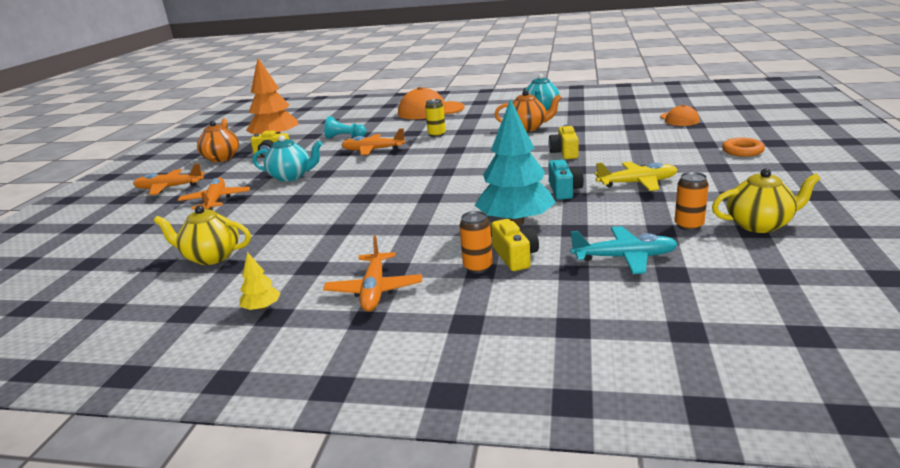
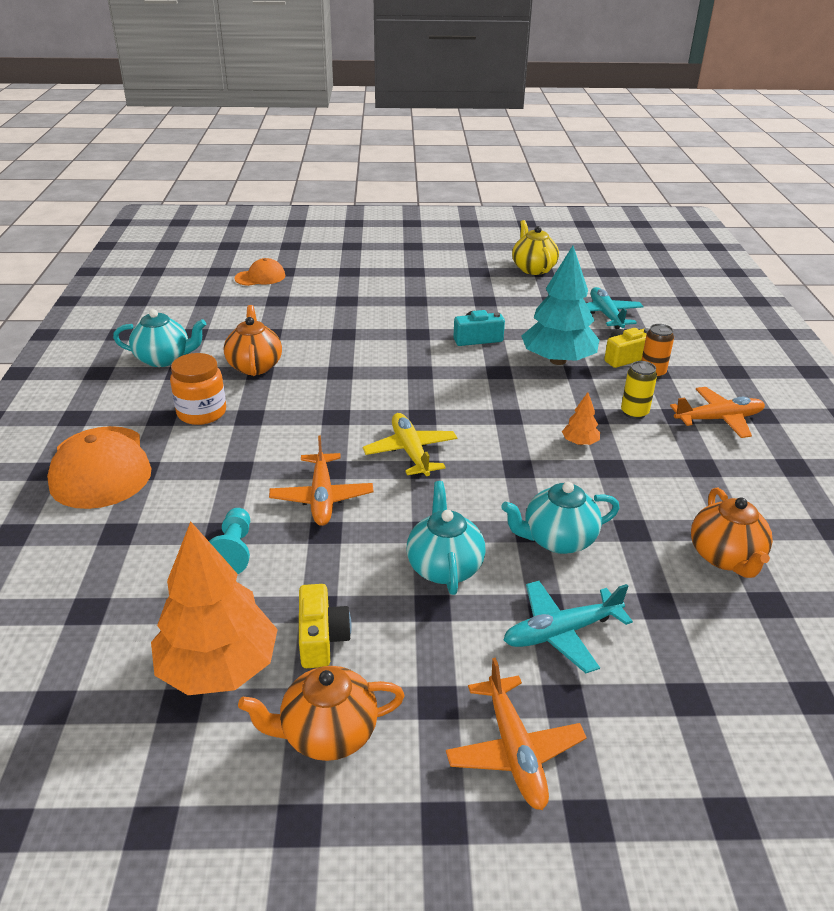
camera: 105 degrees left, 10 degrees up
(211, 257) = (725, 557): yellow teapot -> orange teapot
(216, 201) = (561, 632): orange plane -> turquoise plane
(262, 308) = (788, 478): yellow tree -> none
(283, 205) = (557, 540): none -> turquoise teapot
(379, 220) = (580, 442): none -> orange tree
(437, 135) = (257, 441): yellow can -> yellow can (634, 413)
(473, 122) = (202, 413): none -> orange jar
(564, 152) = (363, 339): yellow camera -> none
(637, 183) = (455, 305): yellow plane -> yellow plane (410, 452)
(689, 226) = (542, 290): orange can -> none
(742, 151) = (372, 259): orange ring -> none

